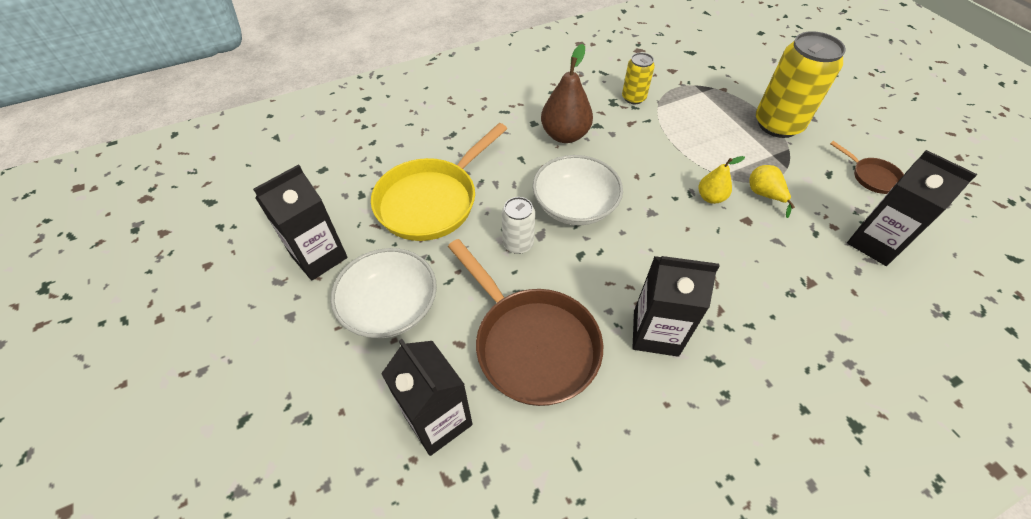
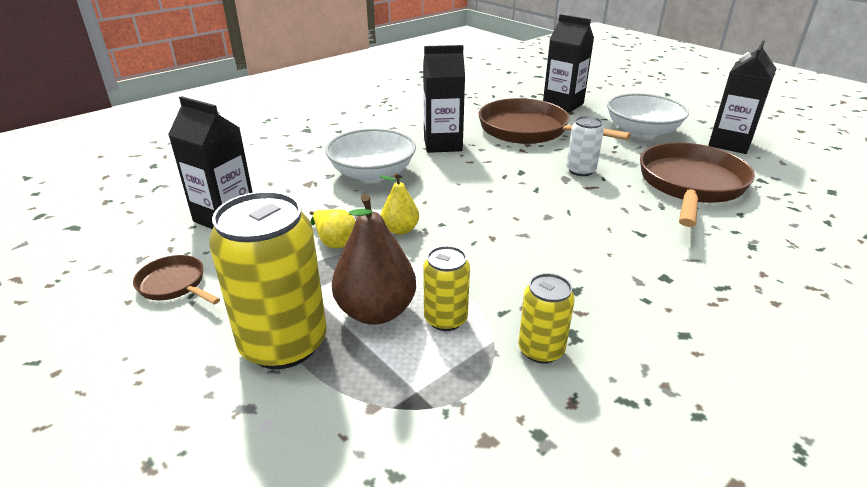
camera: 165 degrees right, 20 degrees down
(431, 201) = (690, 185): yellow pan -> brown pan
(565, 135) = (610, 268): brown pear -> brown pear (376, 311)
(574, 206) = (547, 201): white bowl -> white bowl (372, 173)
(683, 122) = (445, 319): none -> yellow can

